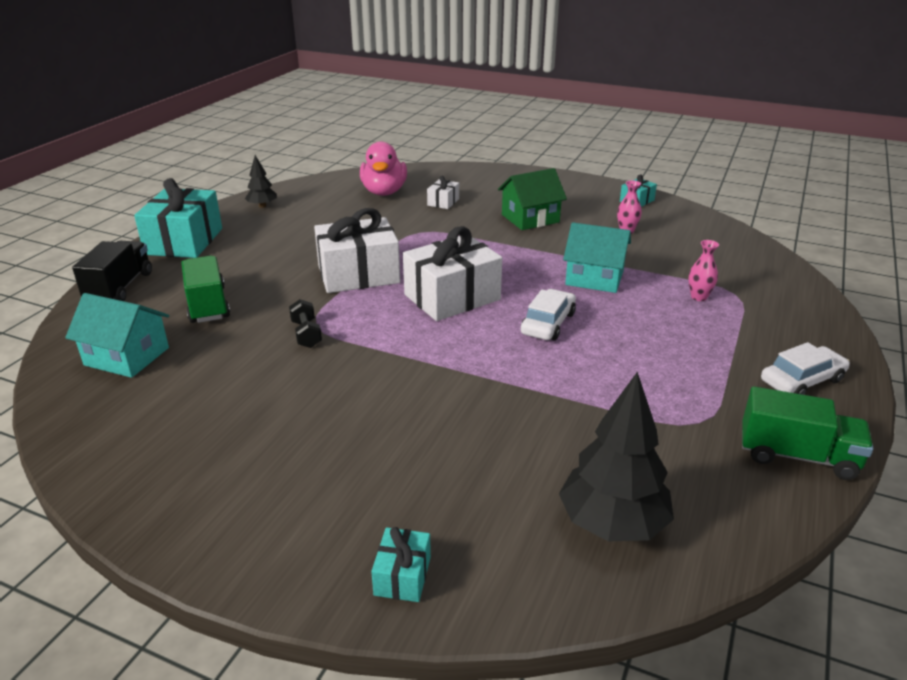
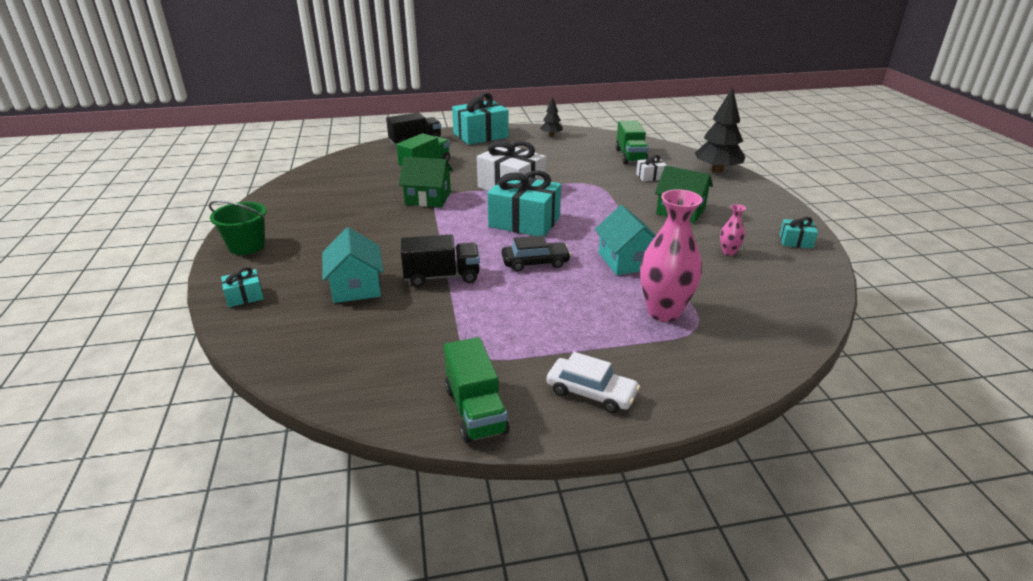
camera: 55 degrees right, 0 degrees up
(127, 356) = (358, 169): turquoise house -> turquoise house (356, 287)
(237, 535) = (247, 246): none -> green bucket
(306, 334) = (428, 198): black dumbbell -> green house
(384, 192) = (630, 156): pink duck -> green truck
(452, 297) = (524, 222): white gift -> turquoise gift
(518, 390) = (442, 277): none -> black truck
(548, 323) = (535, 263): white car -> black car
(612, 524) = (332, 348): black tree -> black tree (717, 170)
(698, 297) = (664, 312): pink vase -> pink vase, size x2.17

